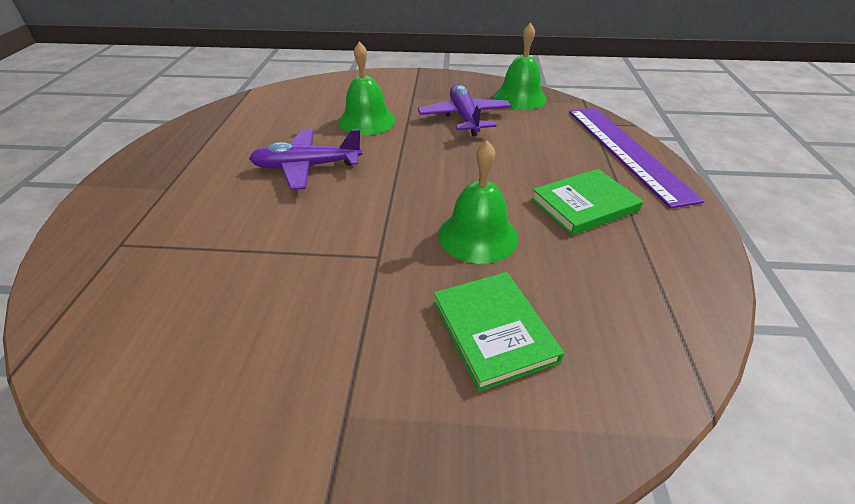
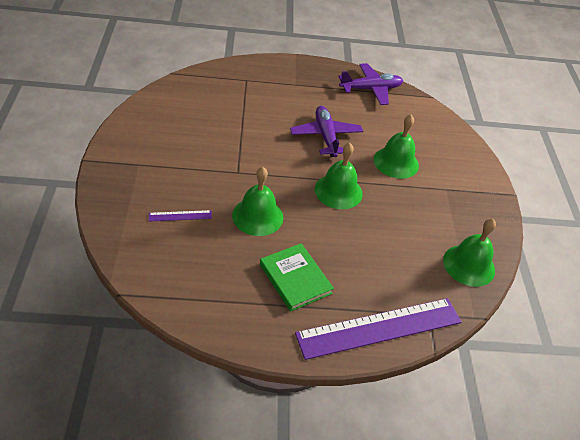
camera: 80 degrees right, 5 degrees up
(419, 163) = (338, 191): none -> green bell
(464, 118) = (416, 221): purple plane -> purple plane (370, 89)
(493, 331) = (180, 216): green book -> purple ruler

